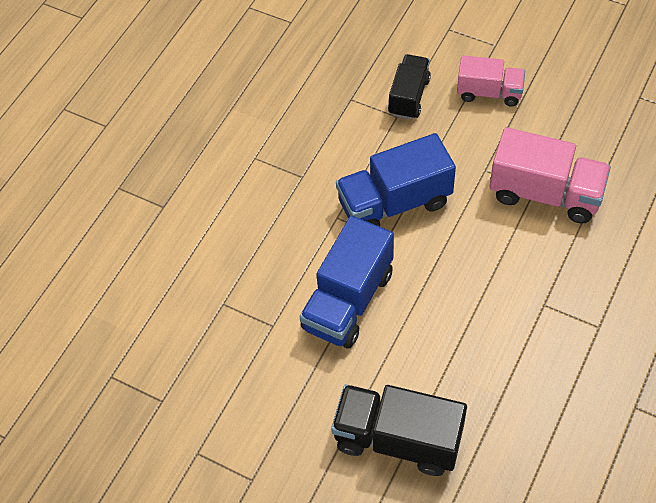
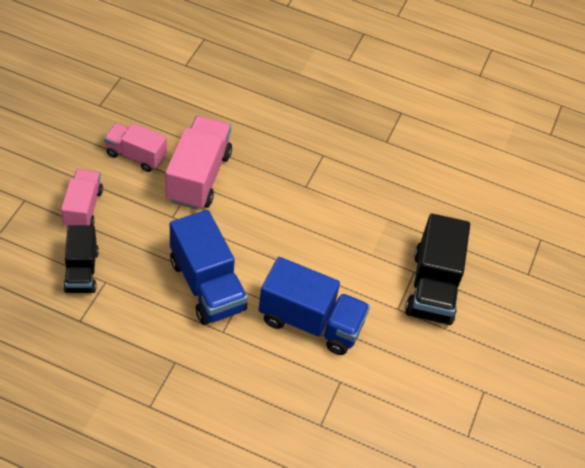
camera: 105 degrees left, 5 degrees down
(409, 96) = (82, 271): black truck -> black truck turned 105 degrees counterclockwise
(568, 134) = (136, 155): none -> pink truck

